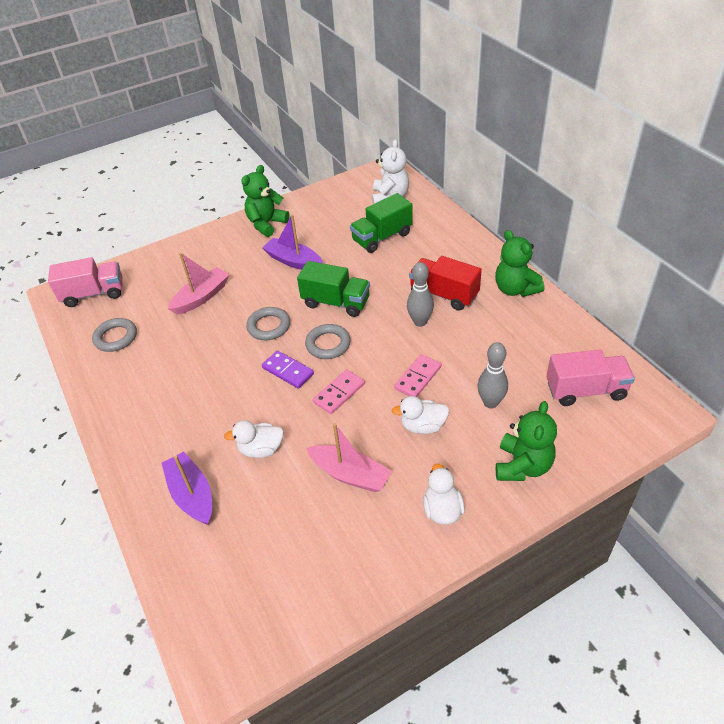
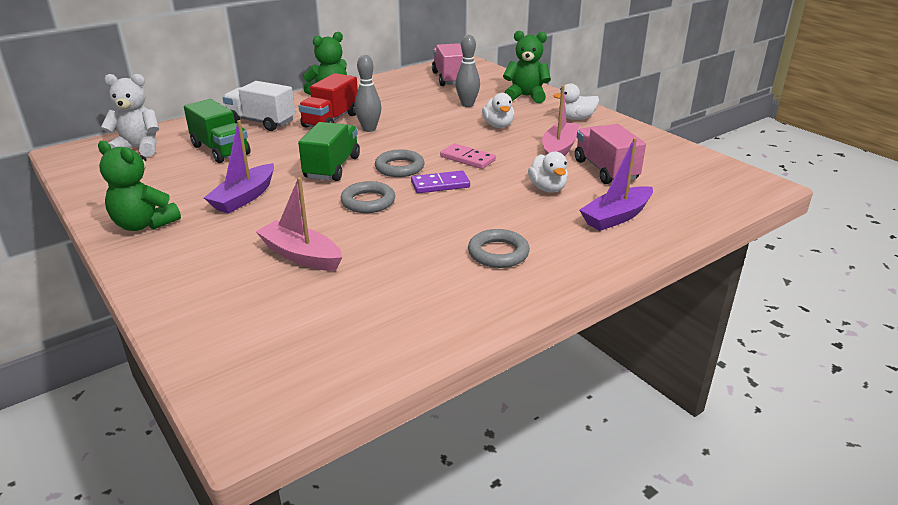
camera: 100 degrees left, 15 degrees down
(94, 294) = (264, 370): pink truck -> pink truck (605, 170)
(116, 337) = (381, 318): grey ring -> grey ring (498, 253)
(288, 371) = (440, 185): purple domino -> purple domino turned 45 degrees clockwise
(418, 378) = (443, 128): pink domino -> none
(441, 251) = (261, 122): none -> white truck

